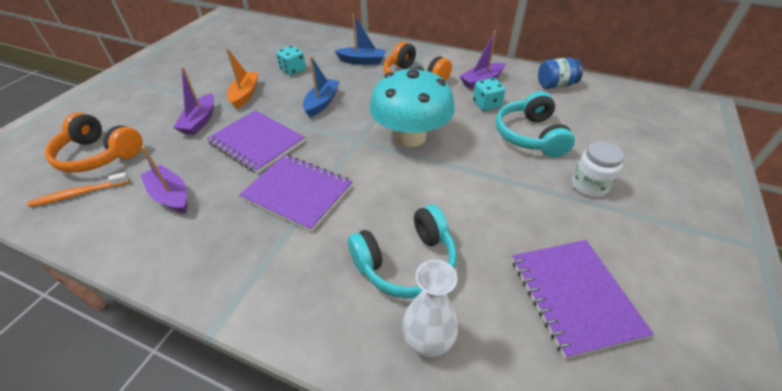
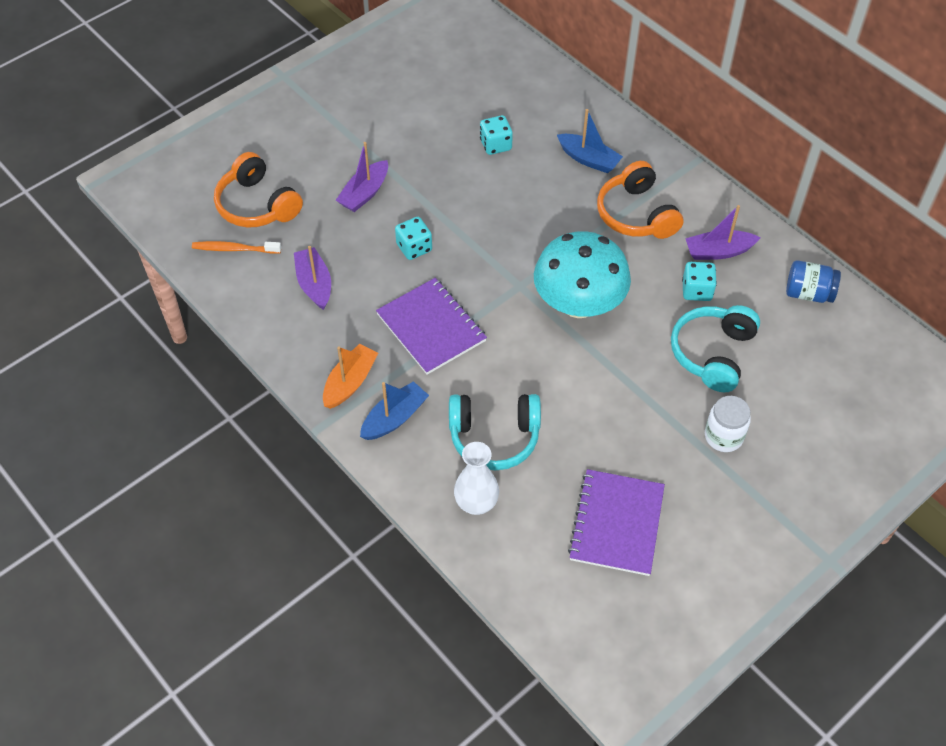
camera: 25 degrees right, 10 degrees up
(245, 94) = (425, 168): orange boat -> orange boat (350, 382)
(257, 142) = (414, 248): purple notebook -> turquoise dice
(322, 103) = (506, 215): blue boat -> blue boat (394, 418)

